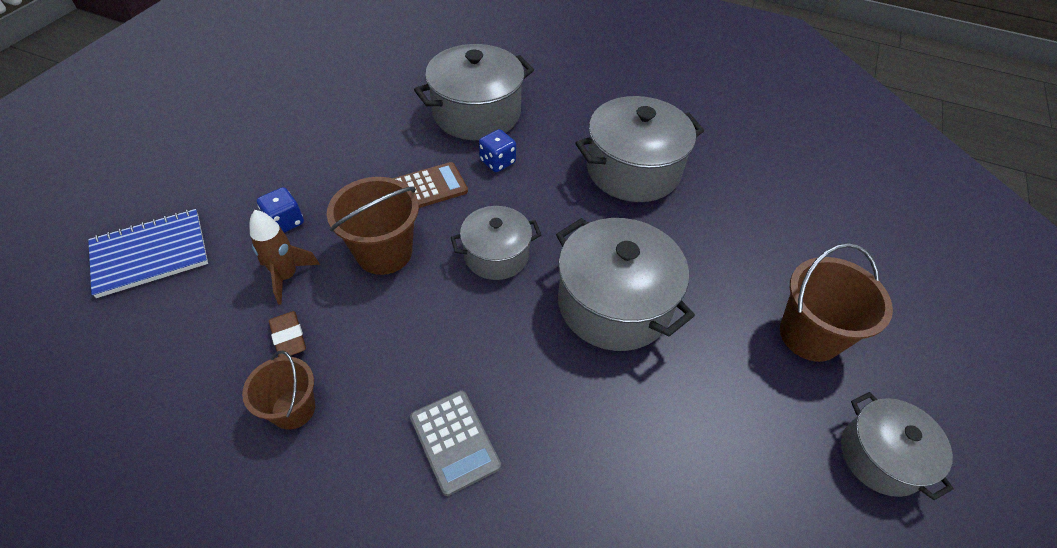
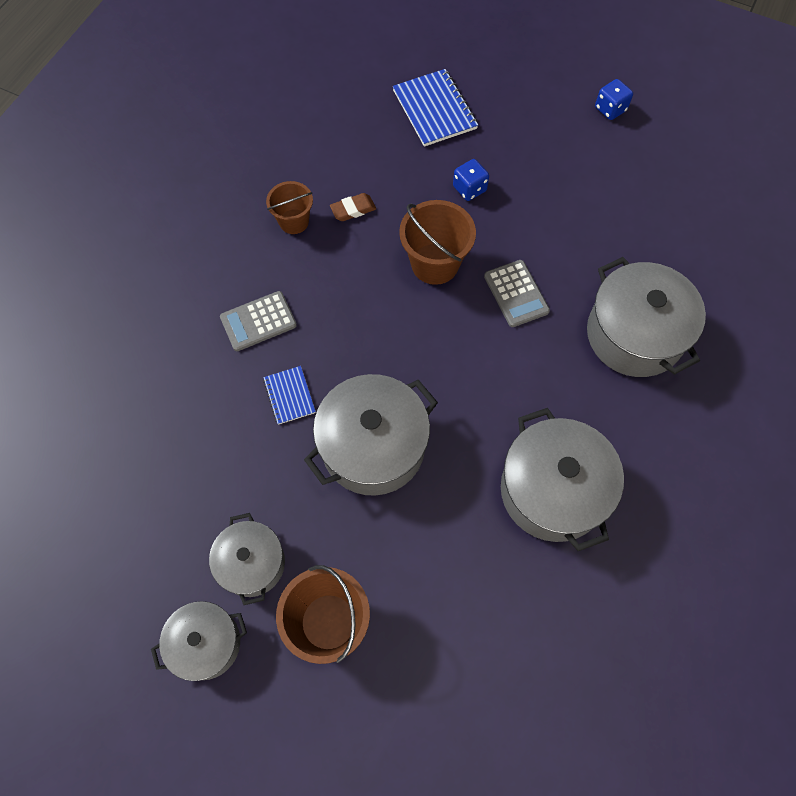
camera: 95 degrees right, 15 degrees up
(287, 276) = (410, 199): brown rocket -> none
(429, 187) = (516, 294): brown calculator -> grey calculator
(496, 255) = (431, 351): grey pot -> grey pot (252, 563)
(497, 162) = (556, 354): blue dice -> blue dice (610, 109)
(561, 393) = (289, 396): none -> blue notebook

